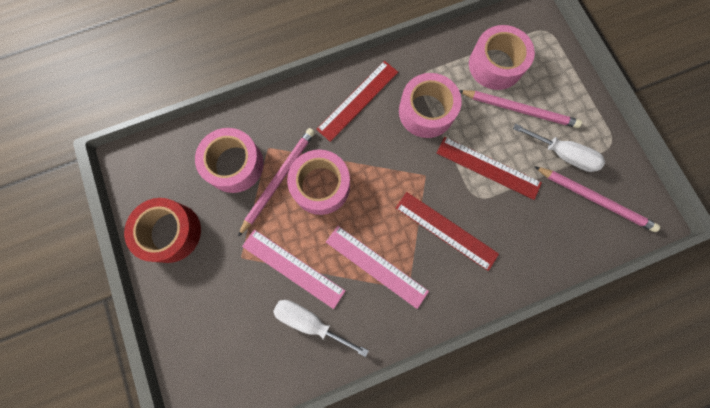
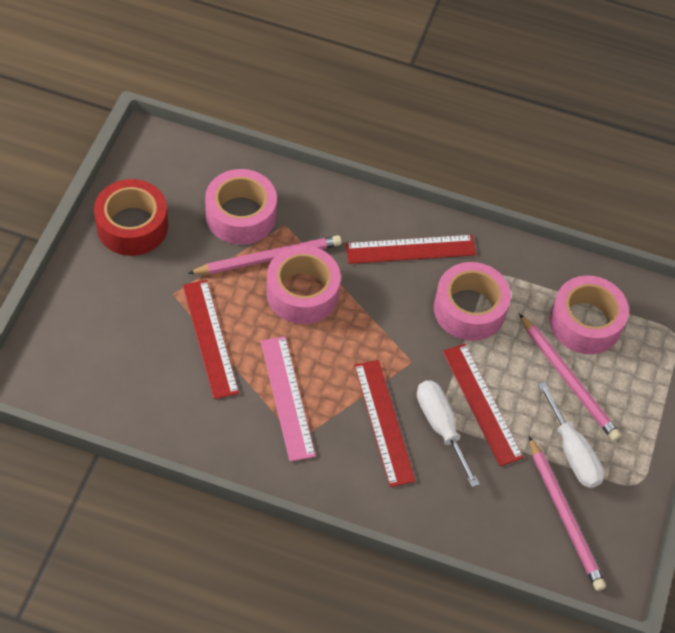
camera: 35 degrees right, 20 degrees down
(293, 268) = (210, 338): pink ruler -> red ruler
(310, 321) = (183, 392): white screwdriver -> white screwdriver (441, 426)

